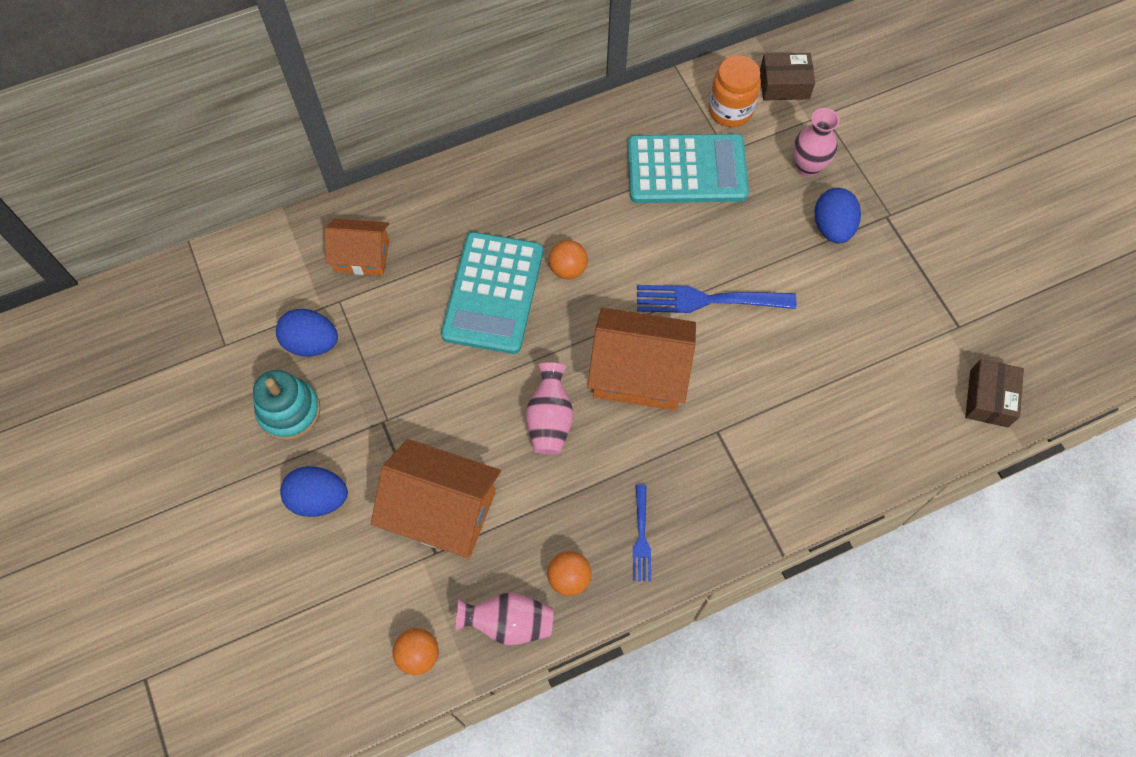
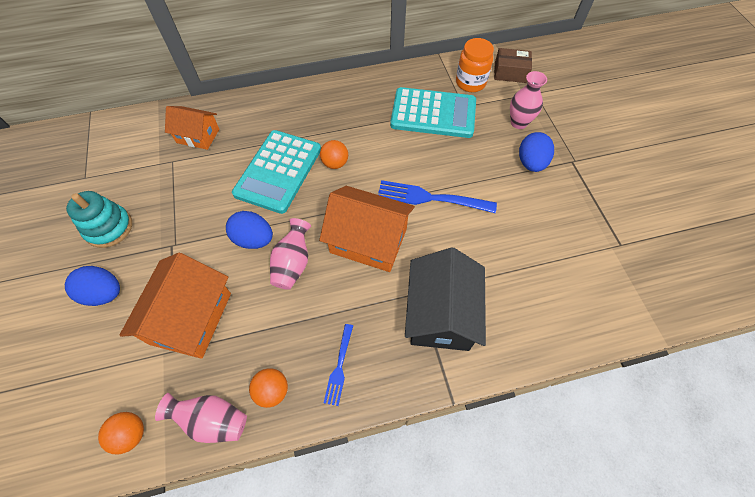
camera: 10 degrees right, 5 degrees down
(312, 343) = (143, 185): blue egg -> blue egg (254, 239)
(441, 510) = (191, 318): orange house -> orange house turned 75 degrees clockwise
(749, 453) = (440, 314): none -> black house
(988, 398) = (641, 303): brown box -> none

